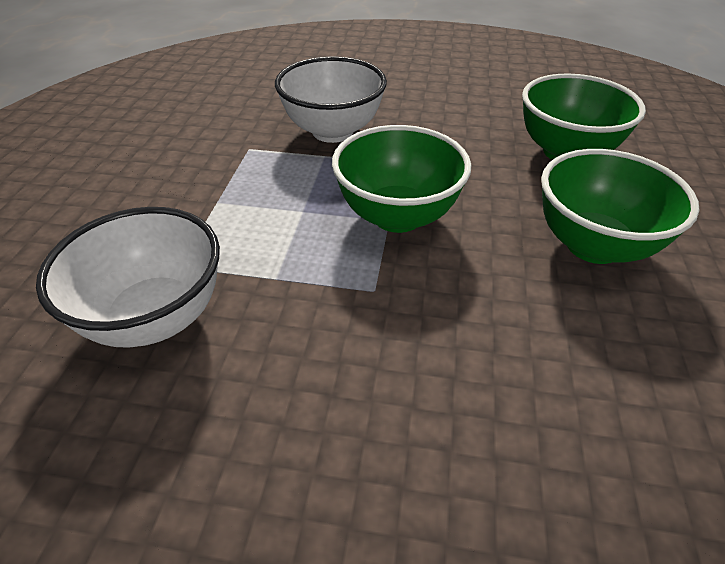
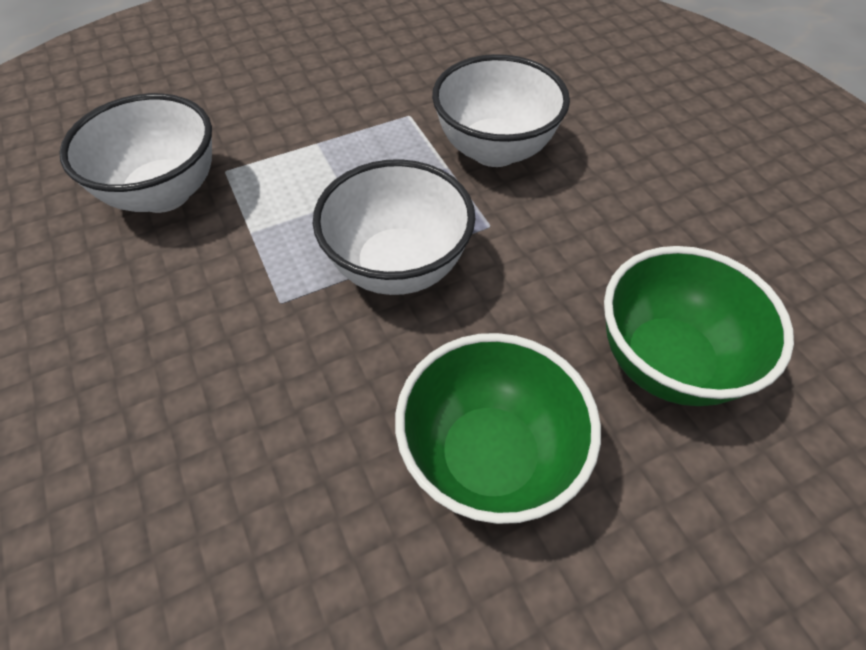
camera: 55 degrees right, 10 degrees up
(397, 216) = (398, 267): green bowl -> white bowl

